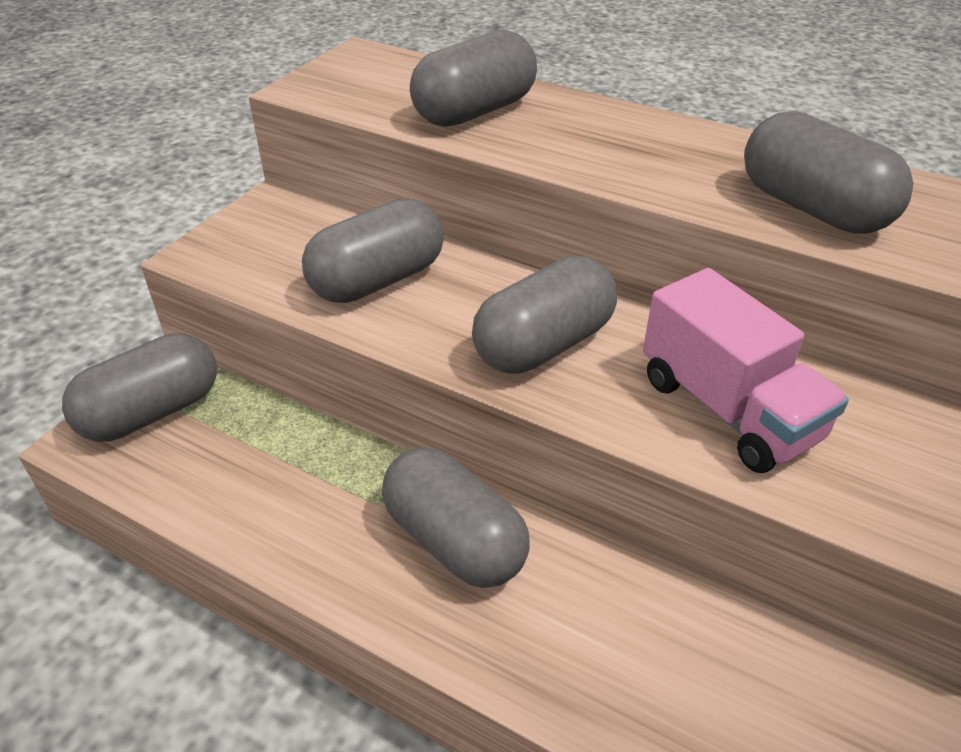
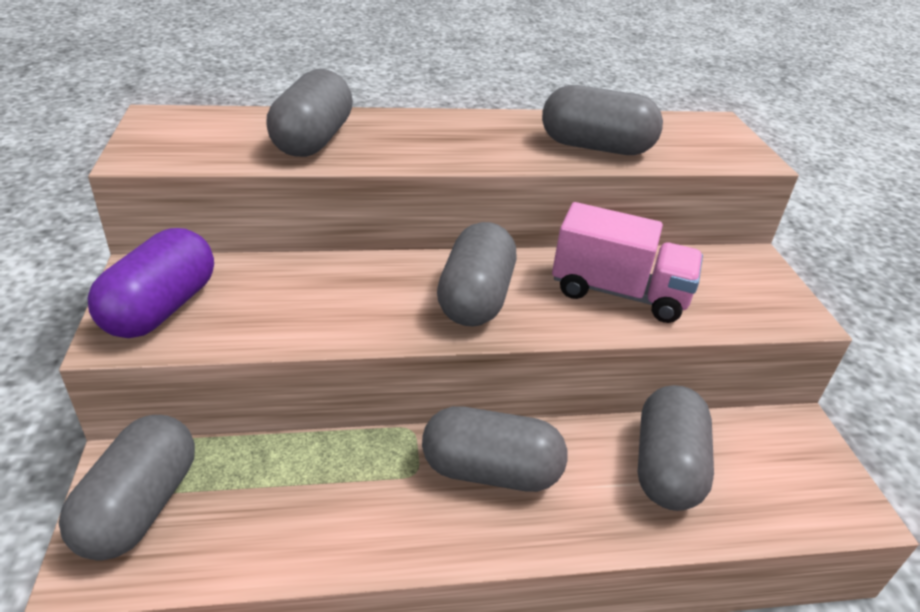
camera: 40 degrees left, 5 degrees down
(254, 242) = (161, 308): none -> purple capsule
(377, 280) = (307, 300): grey capsule -> grey capsule (666, 467)

